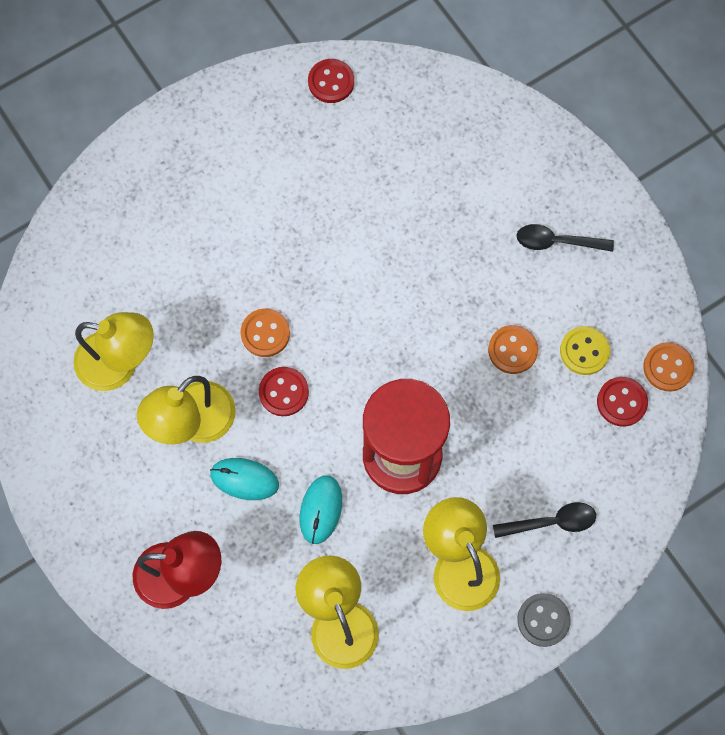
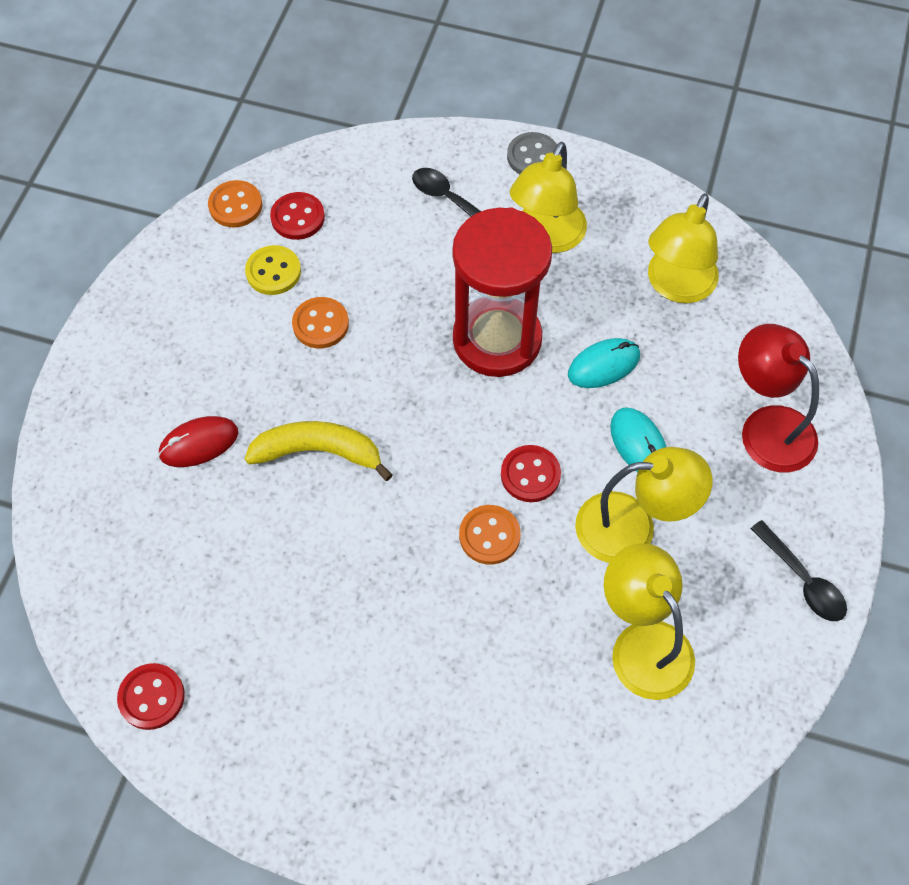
camera: 130 degrees left, 10 degrees down
(412, 278) = (319, 452): none -> yellow banana
(480, 212) = (199, 443): none -> red mouse
(556, 242) = (179, 361): black spoon -> black spoon (803, 580)

